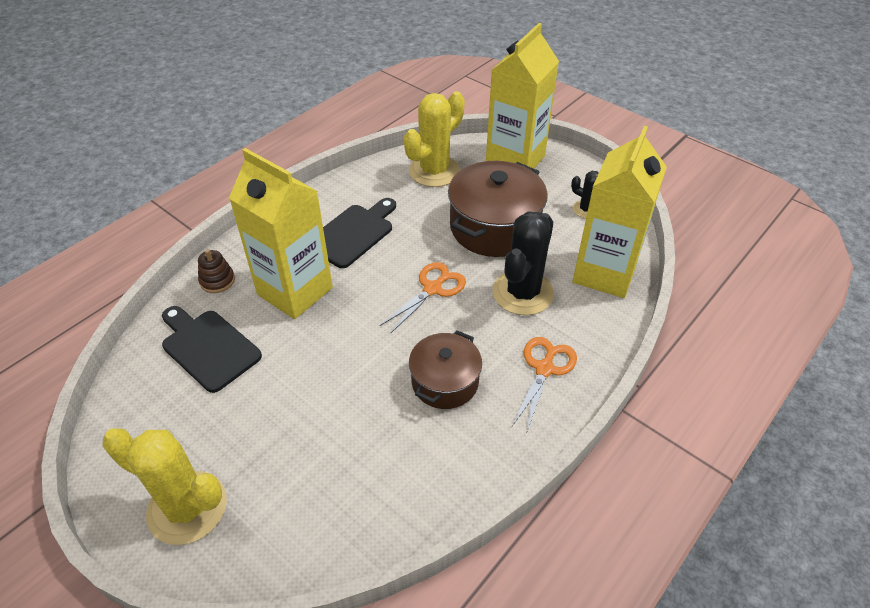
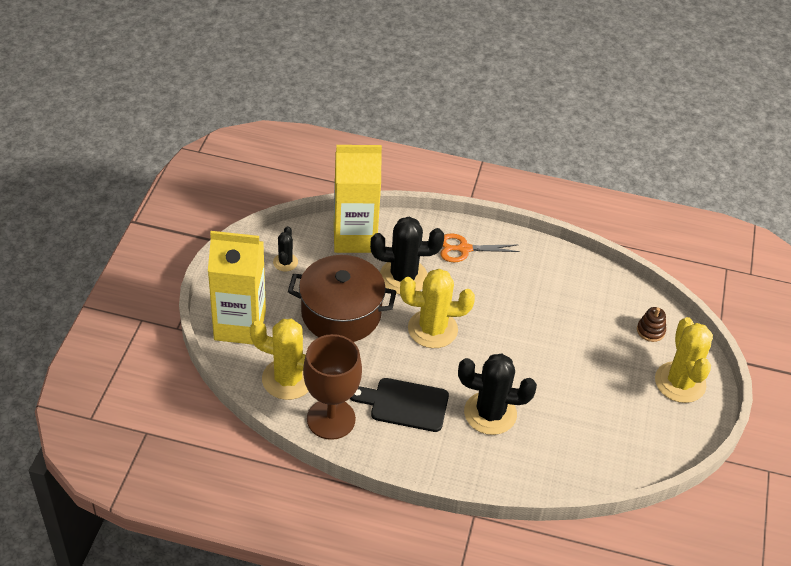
camera: 120 degrees left, 0 degrees up
(208, 347) = (575, 439): black cutting board -> none
(217, 281) = (514, 472): brown stacking toy -> brown stacking toy (650, 331)
(295, 291) = (490, 413): yellow carton -> black cactus
(372, 183) = (331, 419): none -> brown goblet
(433, 289) = (432, 329): orange scissors -> yellow cactus
(445, 382) = (508, 294): brown pot -> none

